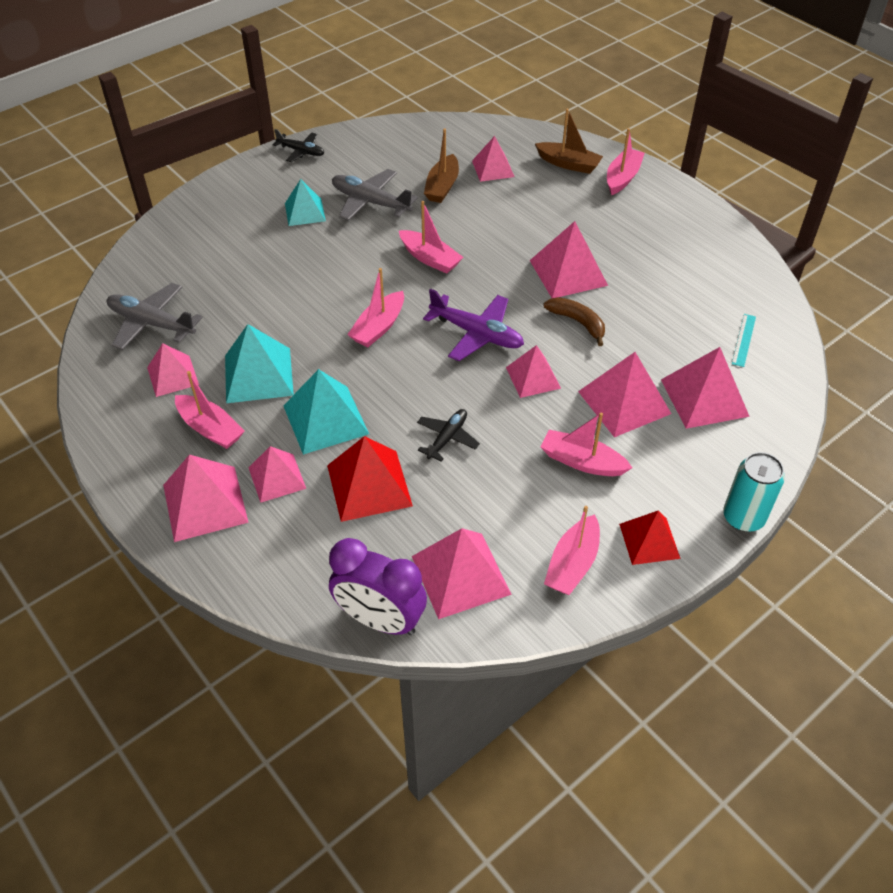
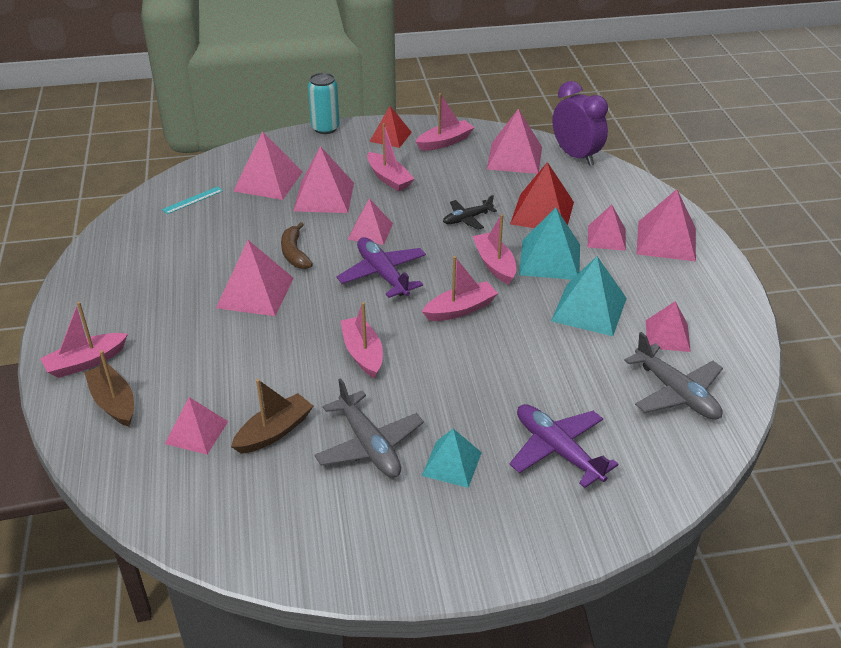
camera: 150 degrees left, 10 degrees down
(210, 429) = (646, 284): pink boat -> pink boat (494, 264)
(233, 246) = (557, 450): none -> purple plane
(301, 151) = (397, 568): black plane -> none

